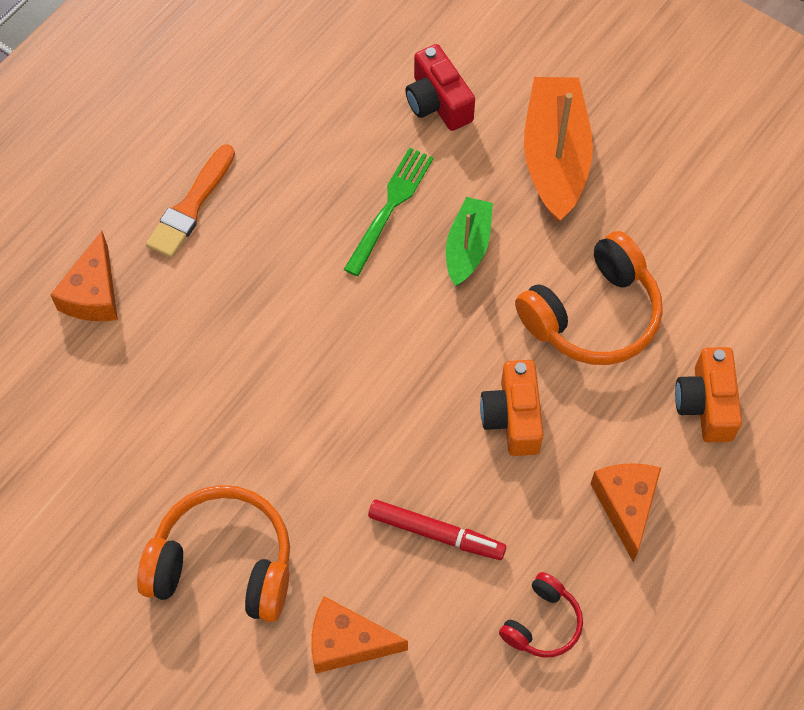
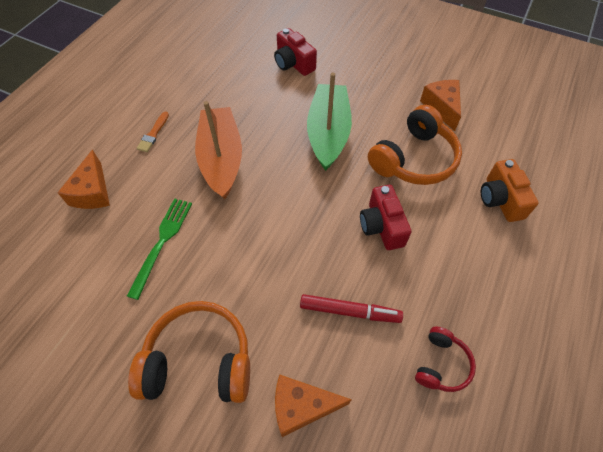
camera: 10 degrees left, 5 degrees down
(191, 206) = (153, 134): orange brush -> orange brush, size x0.62
(390, 206) = (276, 118): green fork -> green fork (162, 242)
(467, 247) = (328, 133): green boat -> green boat, size x1.70
(512, 417) = (381, 226): orange camera -> red camera
(555, 157) = (367, 81): orange boat -> orange boat (221, 159)
(625, 506) = (472, 271): orange cheese -> orange cheese (441, 107)

